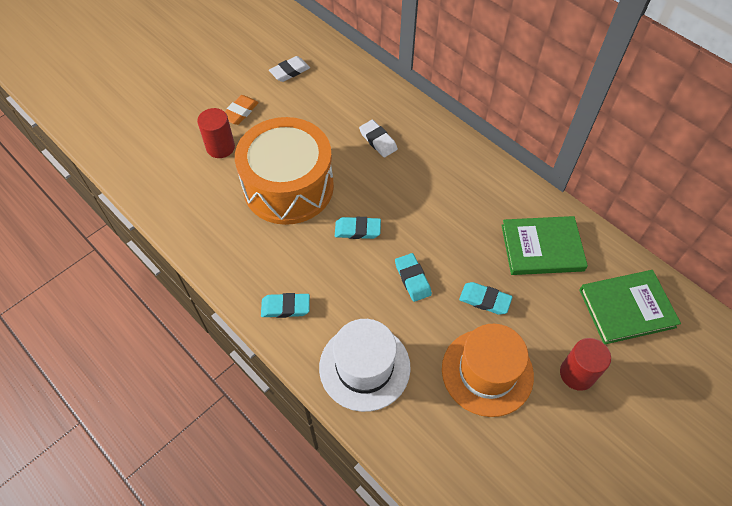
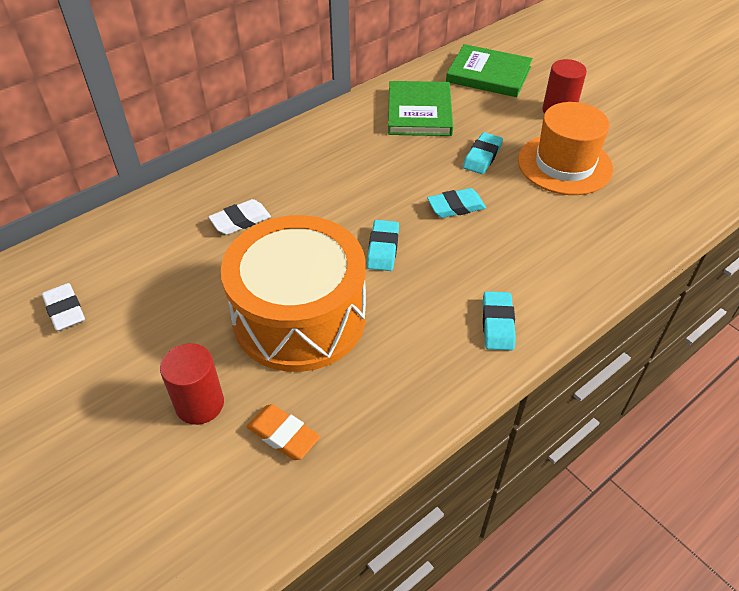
camera: 85 degrees left, 10 degrees down
(240, 112) = (130, 377): orange eraser -> orange eraser (283, 435)
(364, 367) = (571, 254): white hat -> none
(626, 308) = (488, 74): green book -> green book turned 60 degrees counterclockwise

